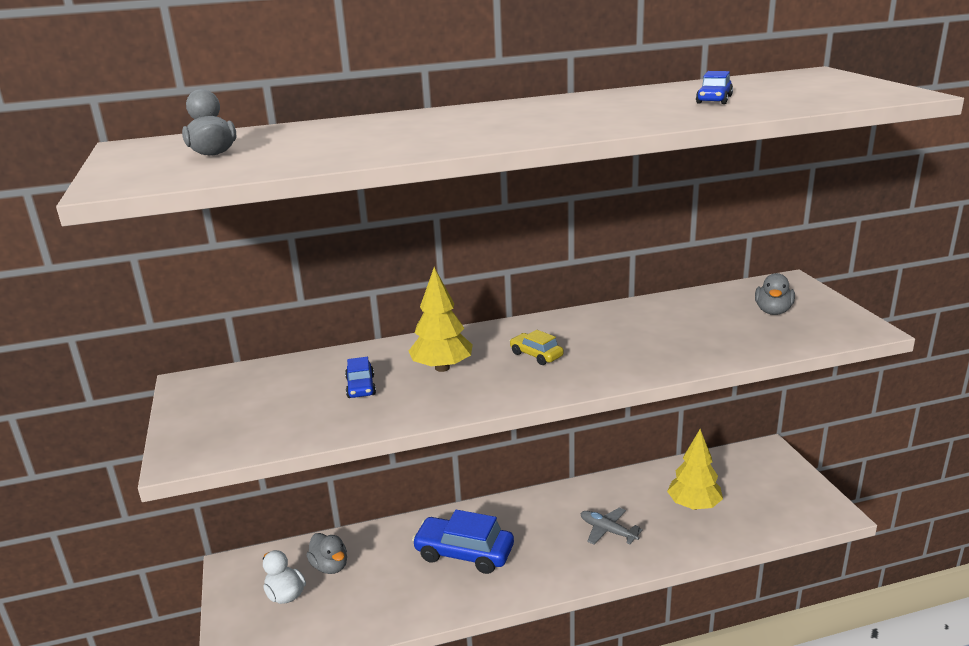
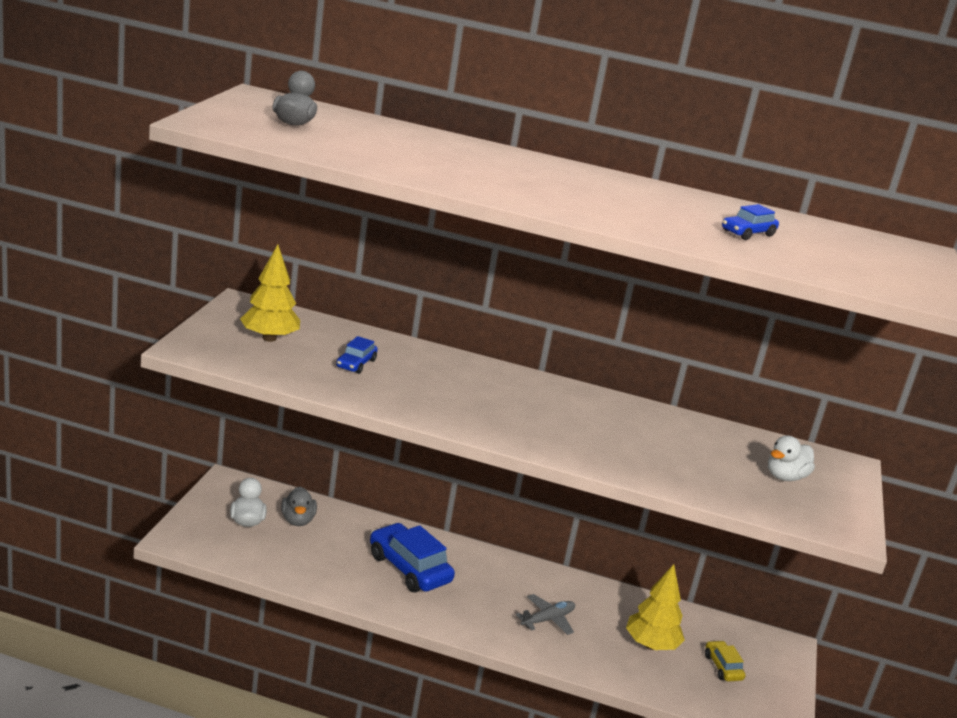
camera: 25 degrees right, 0 degrees up
(442, 368) = (433, 380): yellow tree -> yellow tree (269, 338)
(536, 355) = (519, 407): yellow car -> yellow car (722, 667)
(607, 531) = (548, 619): grey plane -> grey plane turned 75 degrees clockwise
(773, 311) = (785, 477): grey duck -> white duck

